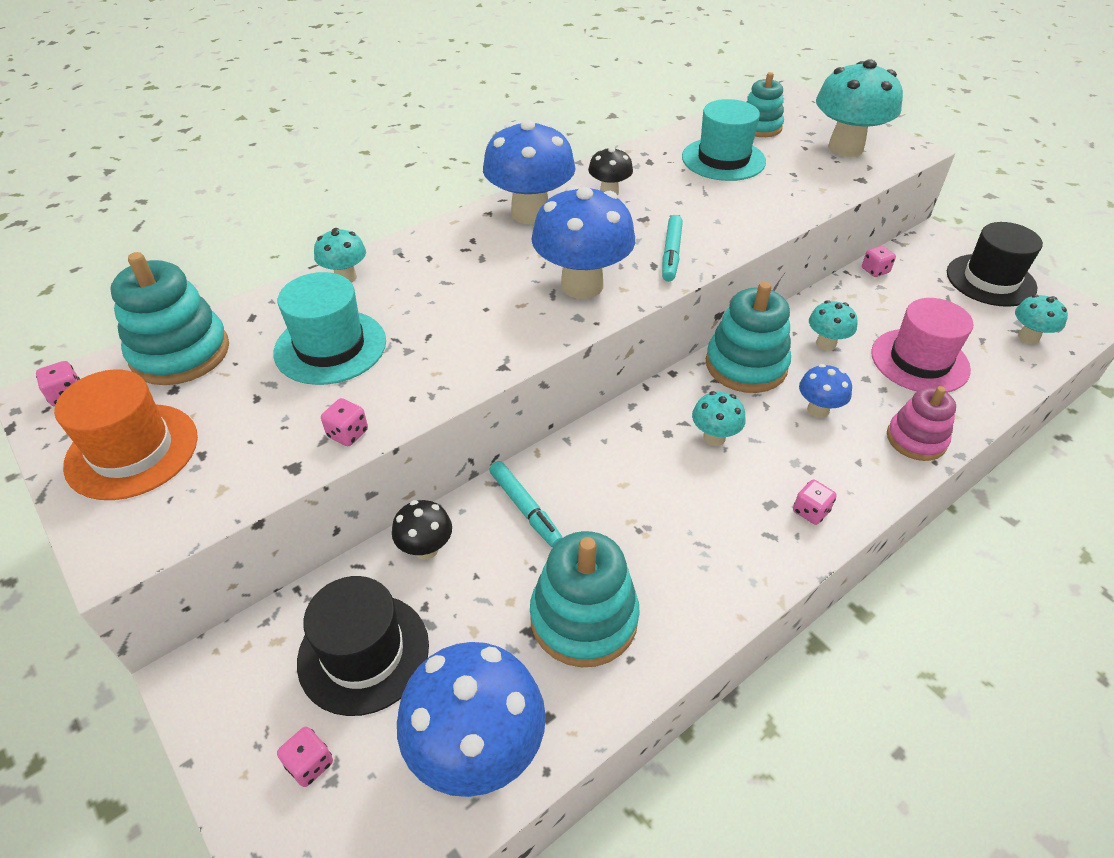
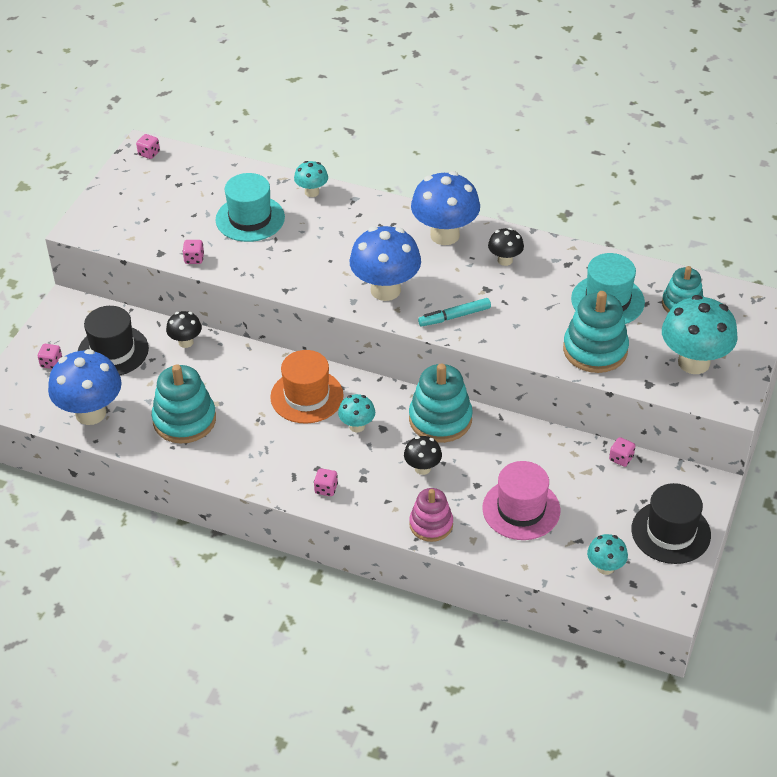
camera: 60 degrees right, 0 degrees up
(132, 451) = (132, 197): orange hat -> orange hat (307, 396)
(180, 353) = (204, 170): turquoise stacking toy -> turquoise stacking toy (595, 350)
(525, 508) = (239, 367): turquoise marker -> none
(818, 410) = (422, 468): blue mushroom -> black mushroom
(826, 343) = (499, 454): turquoise mushroom -> none

